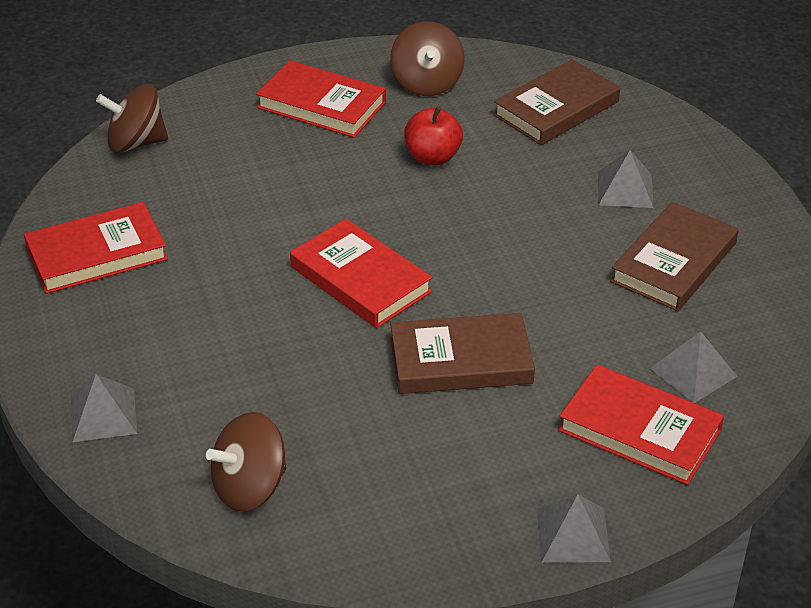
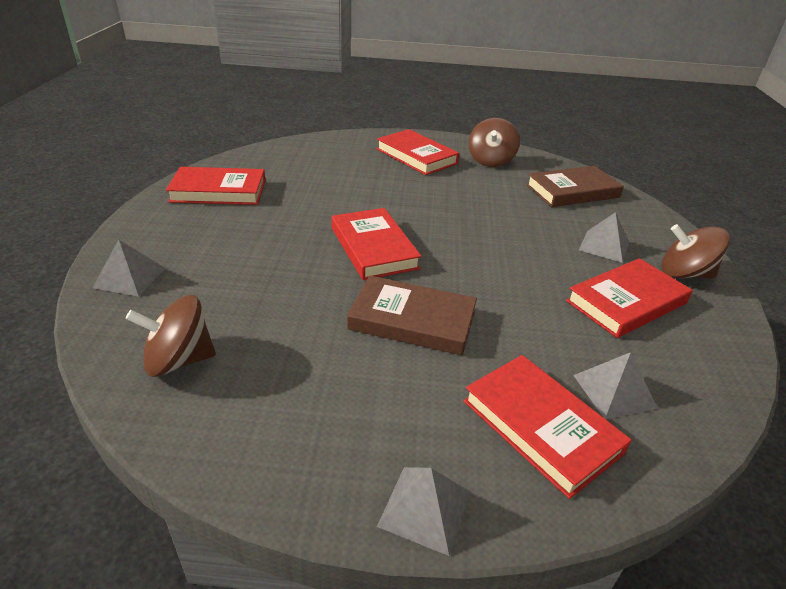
camera: 20 degrees right, 5 degrees down
(136, 143) = (292, 148): brown spinning top -> brown spinning top (684, 274)
(432, 157) = (471, 196): red apple -> none
(674, 262) = (626, 302): brown book -> red book

